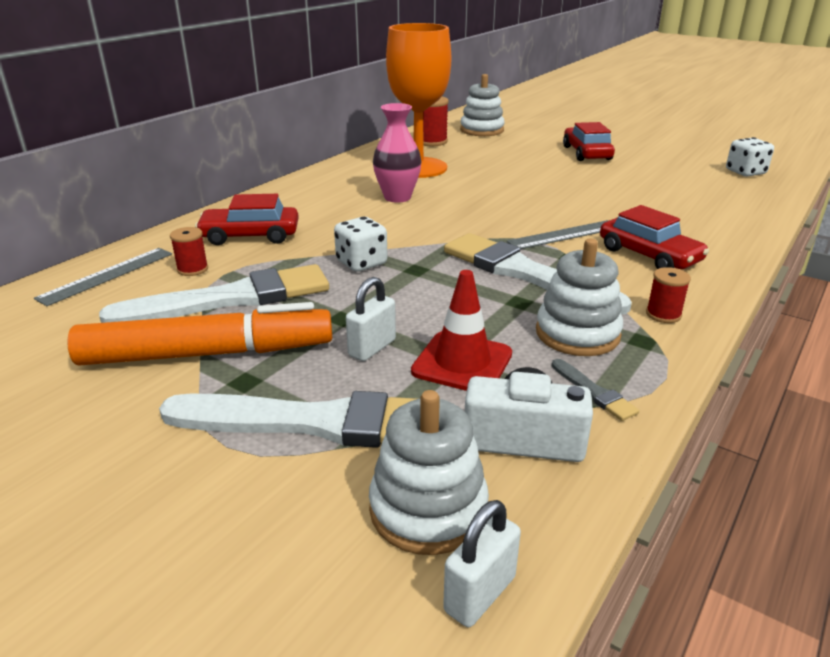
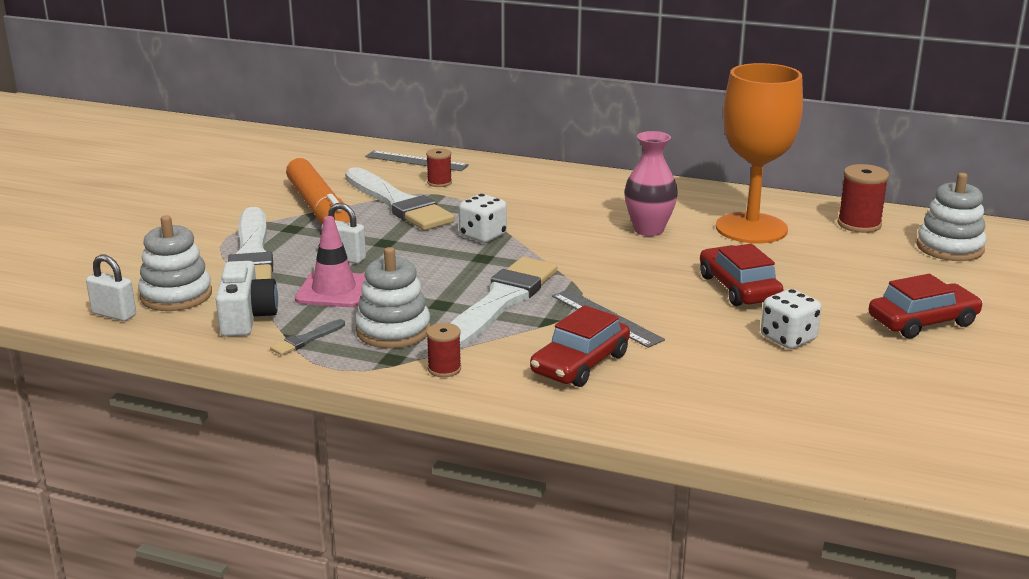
camera: 75 degrees right, 5 degrees down
(250, 235) = (512, 188): red car -> red car (739, 288)
(462, 362) = (334, 290): red traffic cone -> pink traffic cone
(745, 172) = (962, 446): white dice -> white dice (788, 339)

